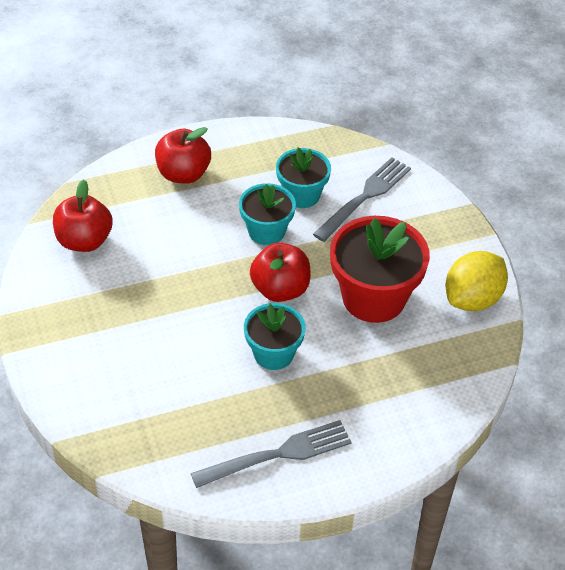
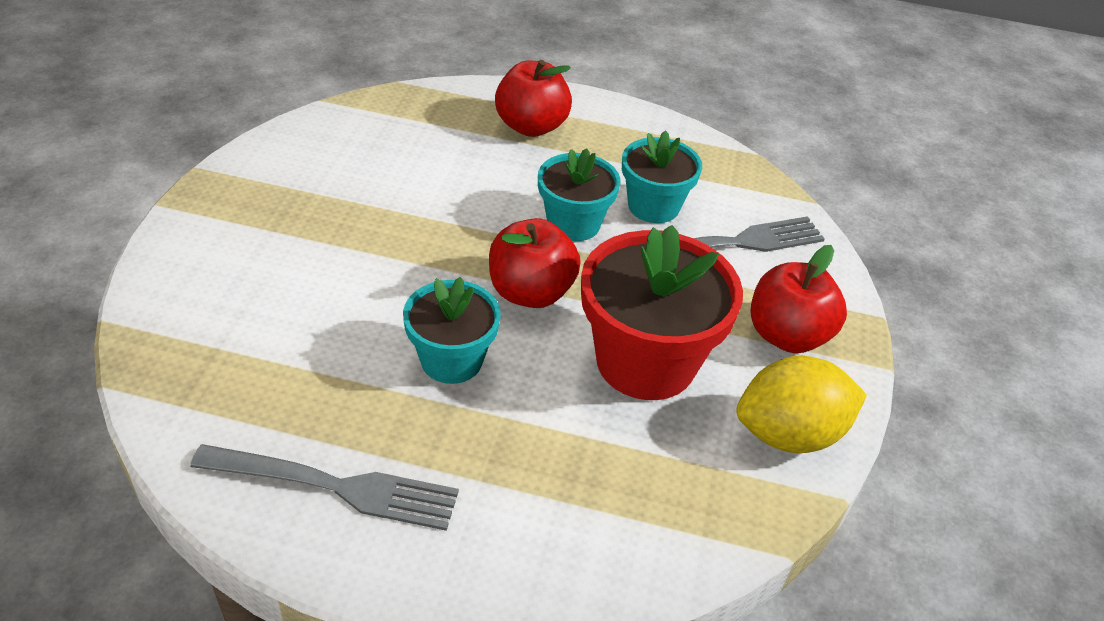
camera: 30 degrees right, 5 degrees down
(84, 241) = (357, 140): red apple -> red apple (787, 335)

